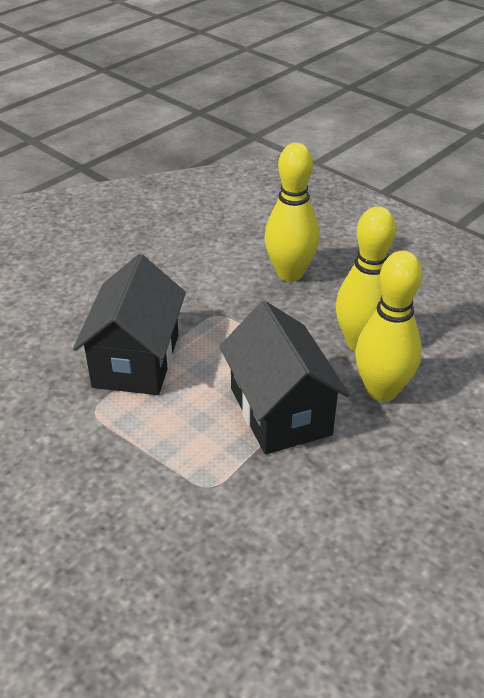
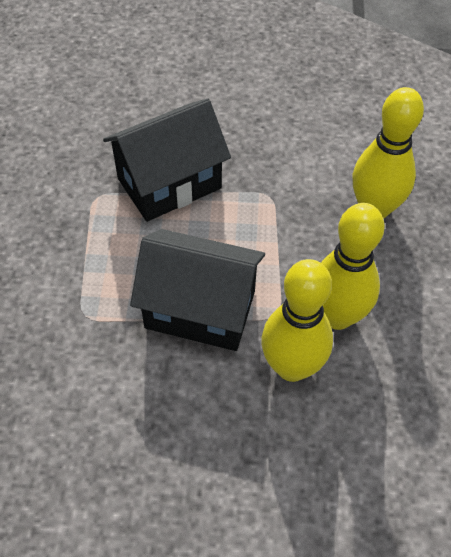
camera: 50 degrees right, 15 degrees up
(280, 411) = (200, 309): black house -> black house turned 75 degrees clockwise

